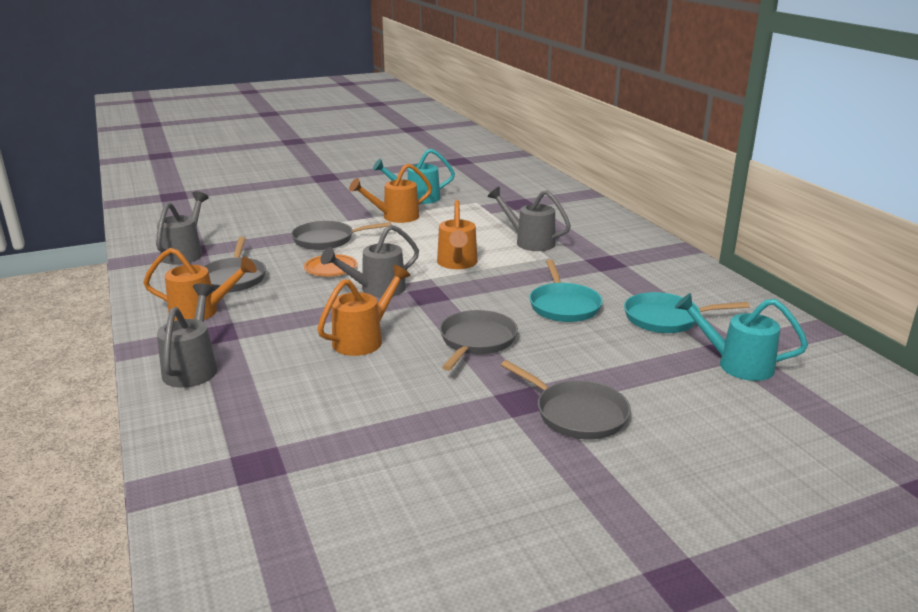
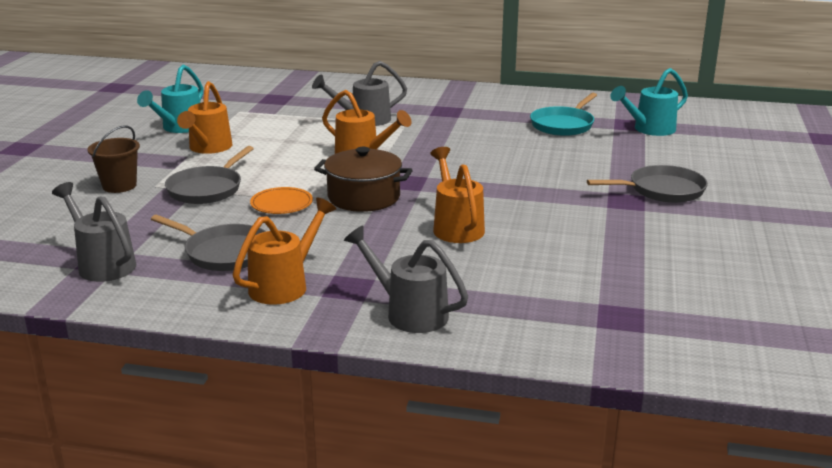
camera: 55 degrees left, 0 degrees up
(301, 217) = (119, 186): none -> brown bucket
(377, 289) = (364, 197): grey watering can -> brown pot
(476, 341) = (517, 188): grey pan -> none
(563, 306) = (499, 145): turquoise pan -> none

